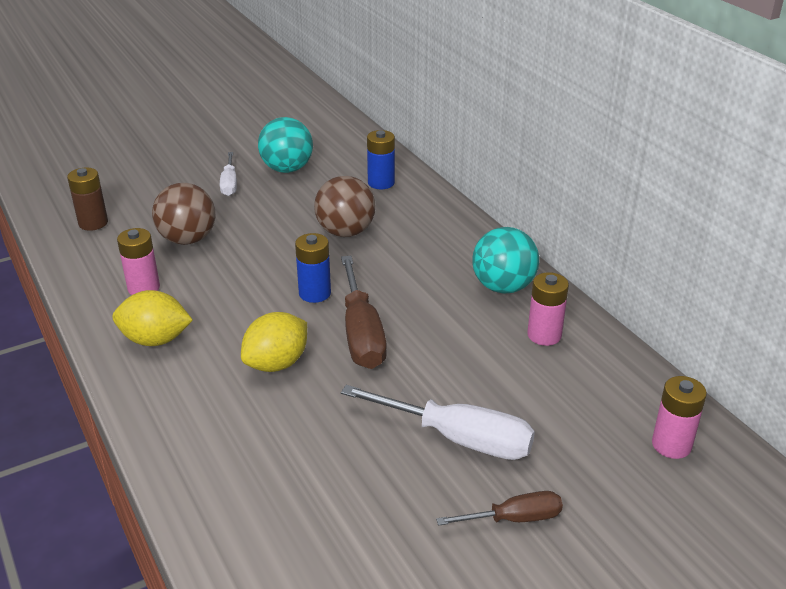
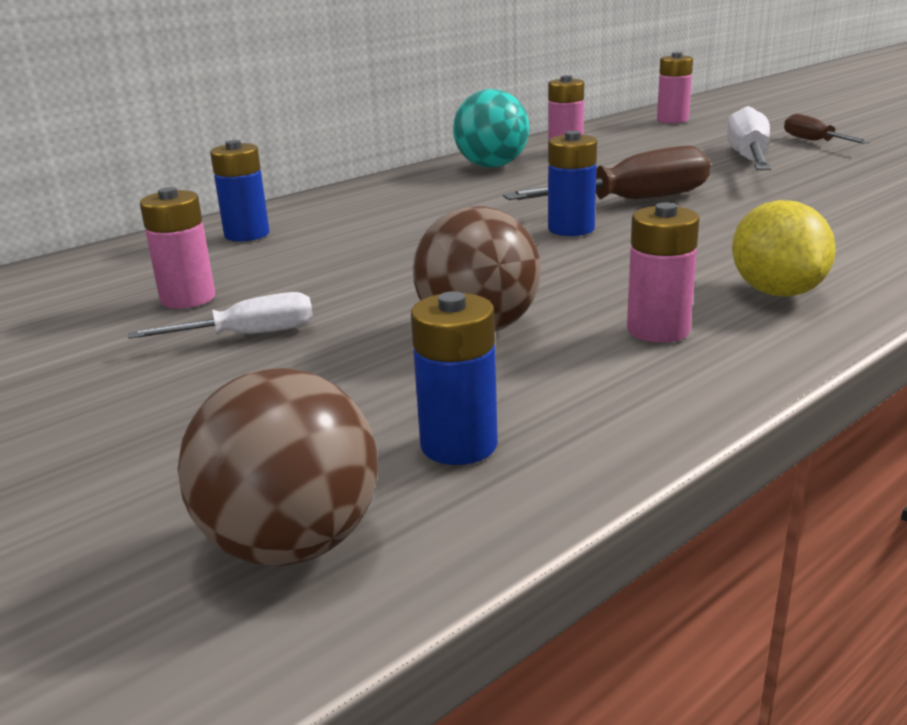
camera: 100 degrees left, 10 degrees down
(93, 223) = (459, 445): brown battery -> blue battery
(277, 363) = (734, 225): yellow lemon -> none
(287, 169) = (188, 298): turquoise ball -> pink battery
(345, 232) = (404, 234): brown ball -> brown ball (292, 544)

